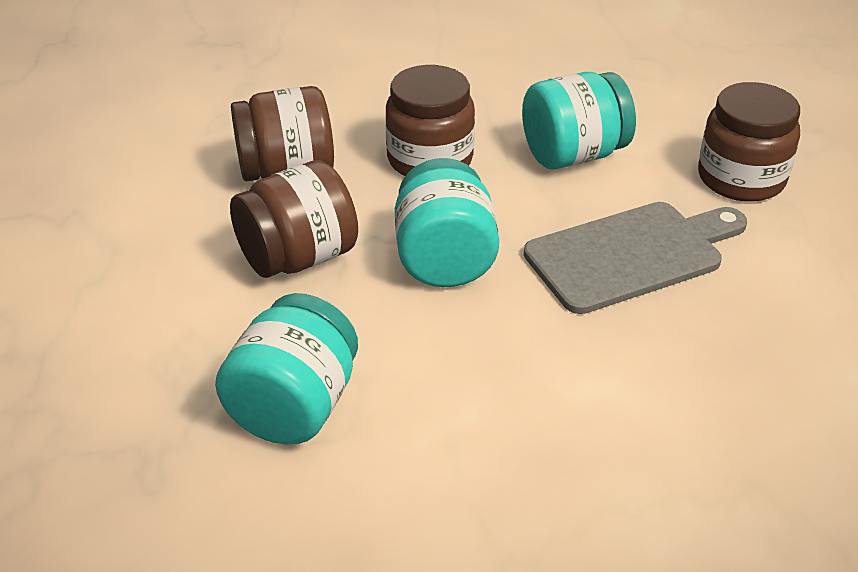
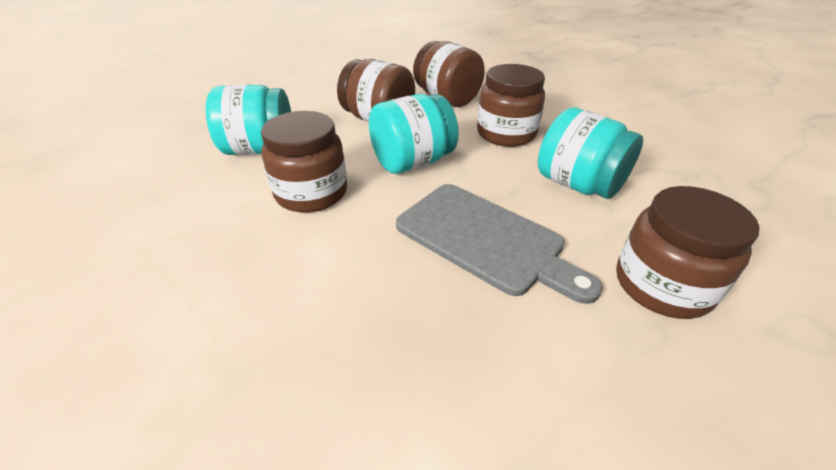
camera: 65 degrees right, 0 degrees up
(459, 370) = (311, 193): none -> brown jar

